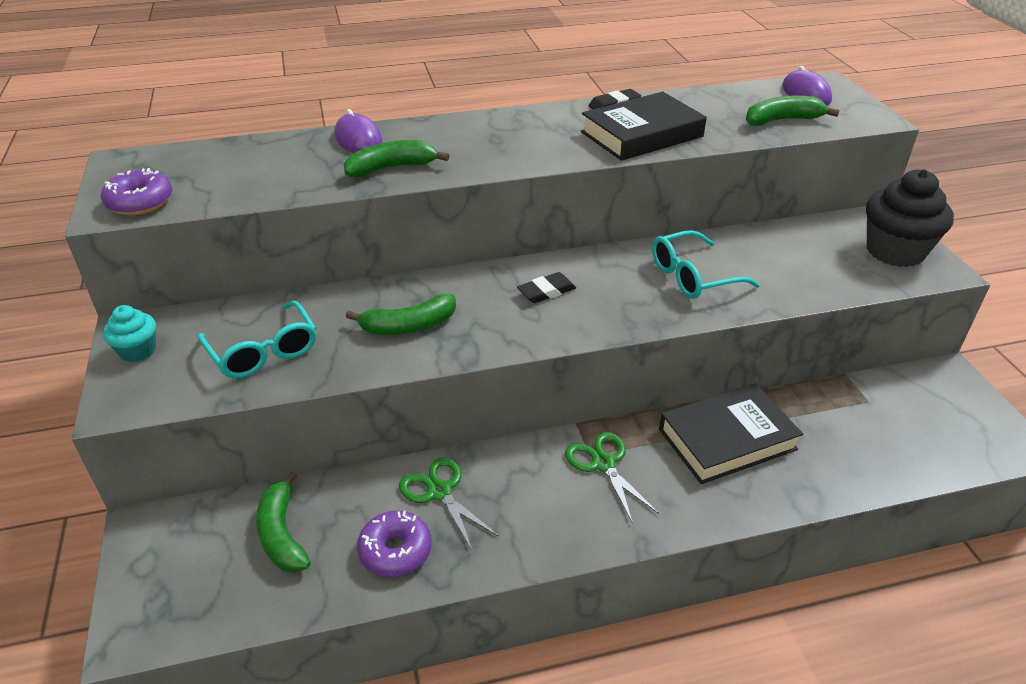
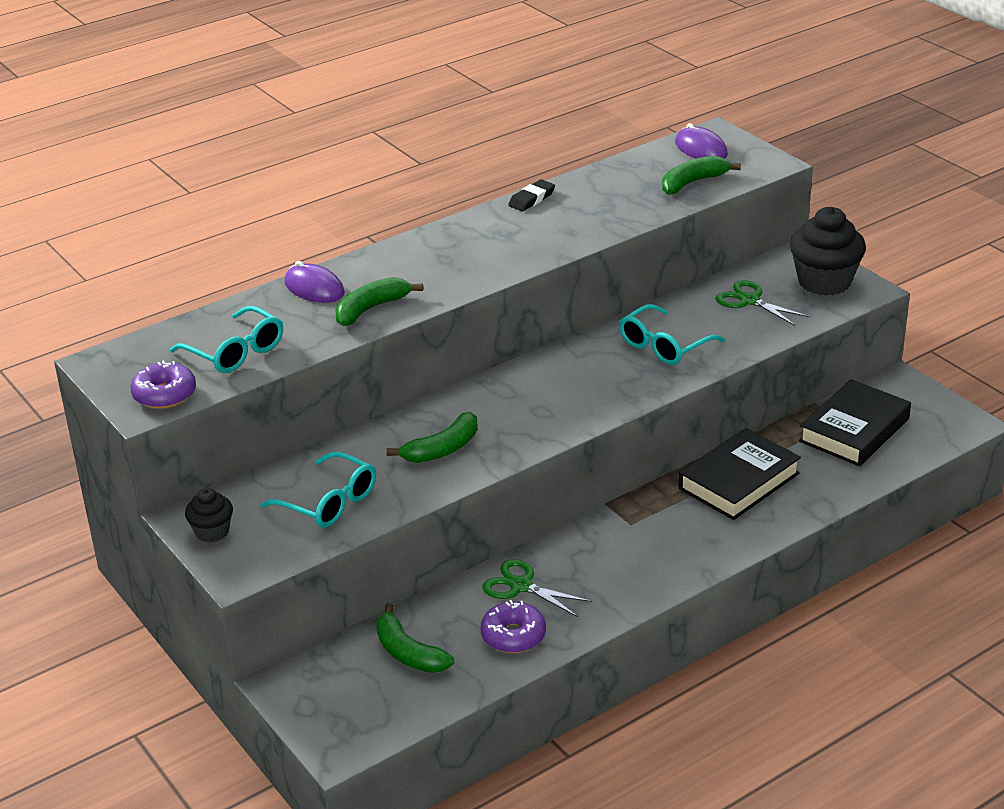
camera: 20 degrees left, 5 degrees down
(138, 351) = (212, 532): turquoise cupcake -> black cupcake
(238, 179) = (236, 352): none -> turquoise glasses
(546, 291) = (544, 390): black eraser -> none
(603, 464) = (646, 527): green scissors -> green scissors (749, 300)
(642, 134) = (576, 225): black book -> black book (854, 430)

